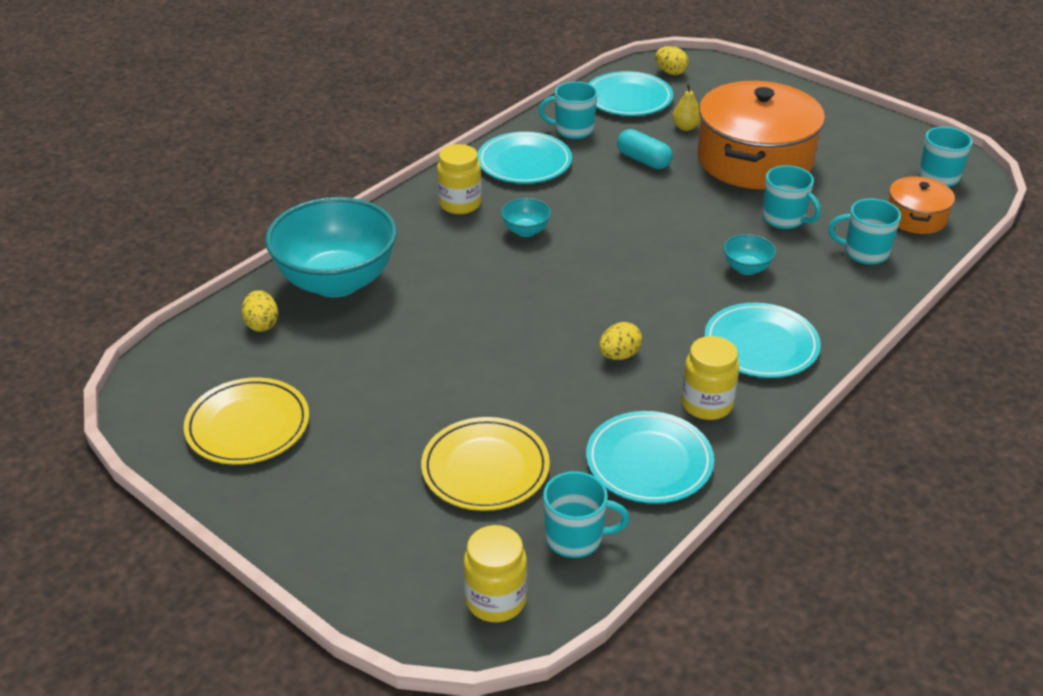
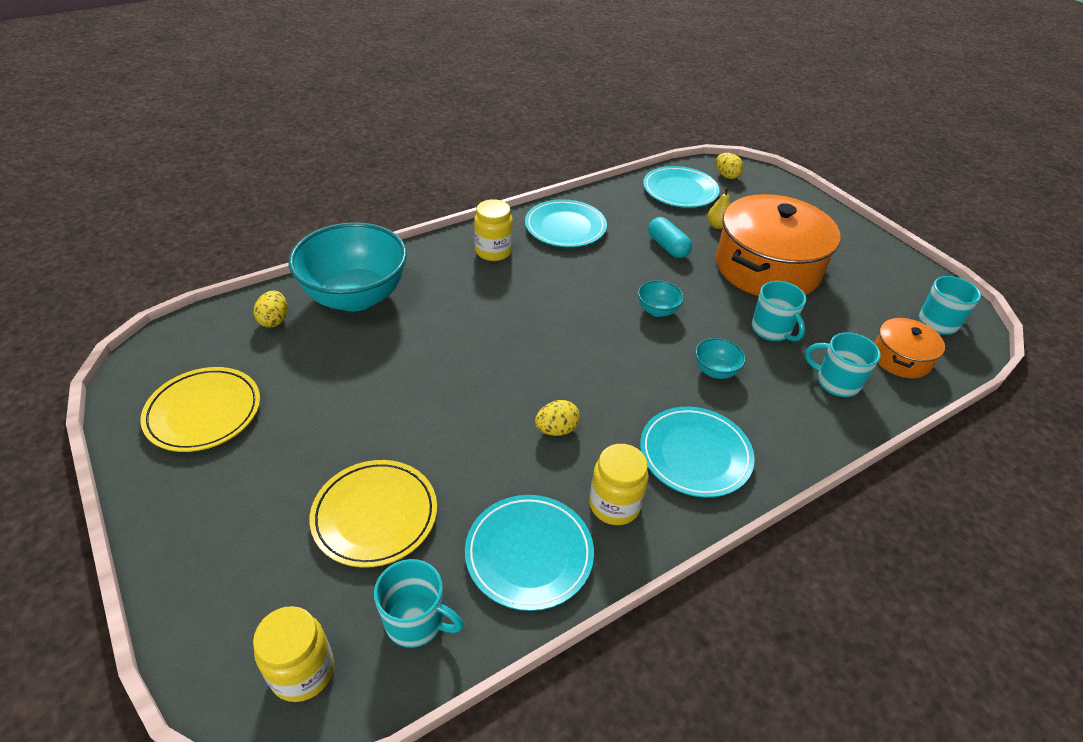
camera: 15 degrees right, 5 degrees up
(526, 231) = (535, 288): turquoise bowl -> turquoise bowl (657, 311)
(573, 130) = (620, 208): turquoise mug -> none

